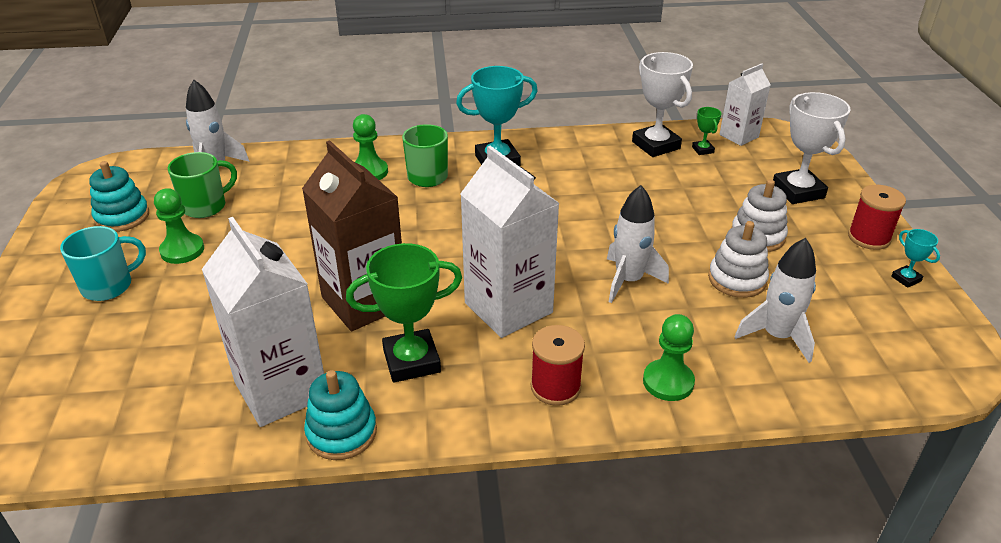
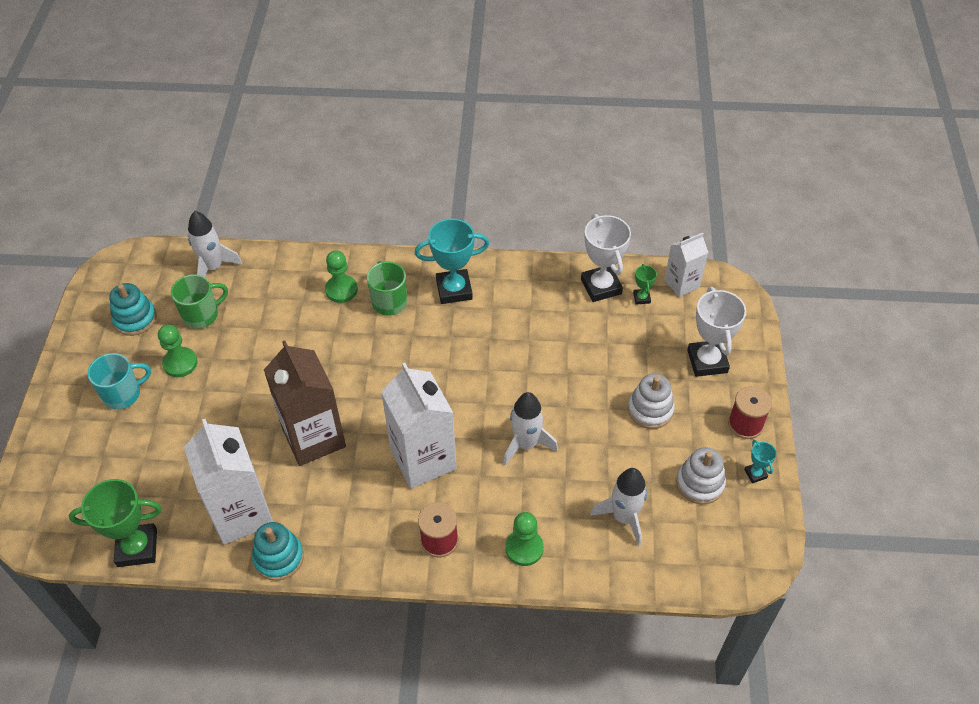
camera: 10 degrees right, 15 degrees up
(411, 361) = (339, 501): green trophy -> green trophy (137, 548)
(737, 279) = (614, 455): white stacking toy -> white stacking toy (700, 483)

